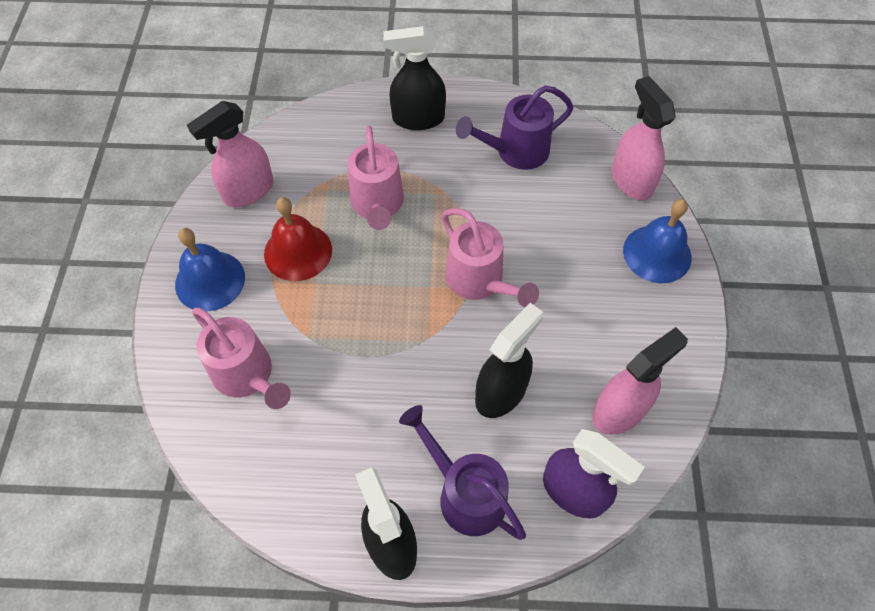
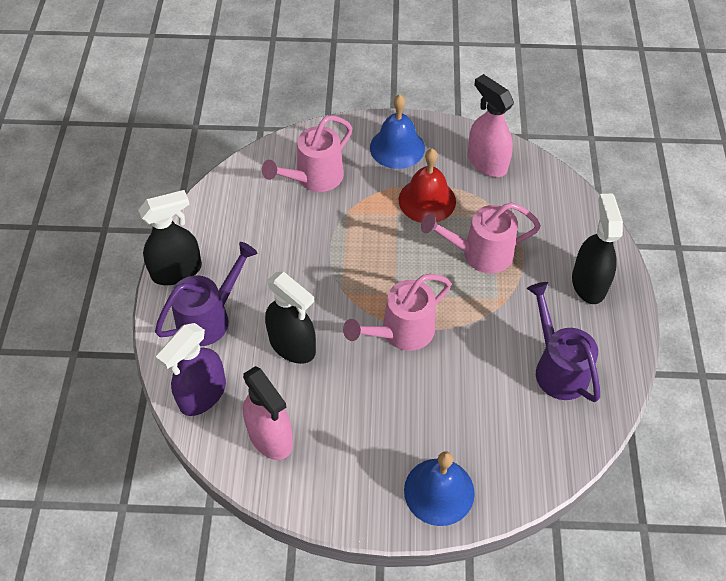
camera: 90 degrees right, 5 degrees down
(631, 180) = (532, 477): pink spray bottle -> none

